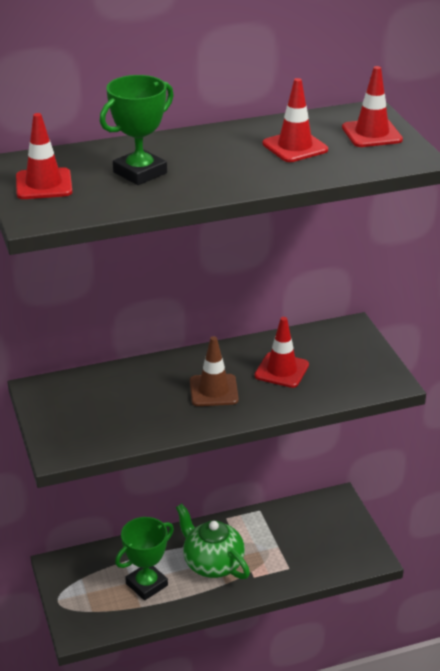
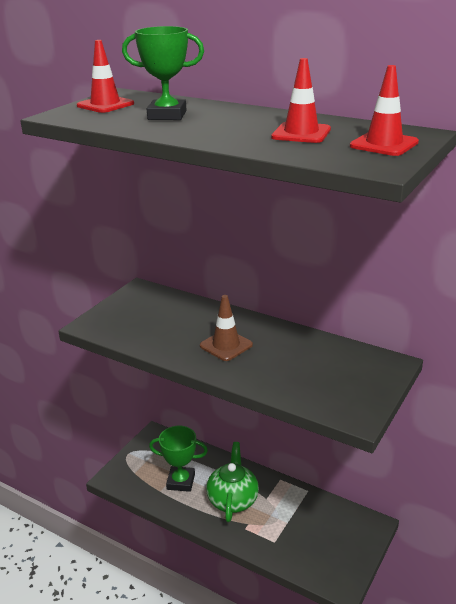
camera: 50 degrees right, 5 degrees down
(281, 370) = (290, 360): red traffic cone -> none

